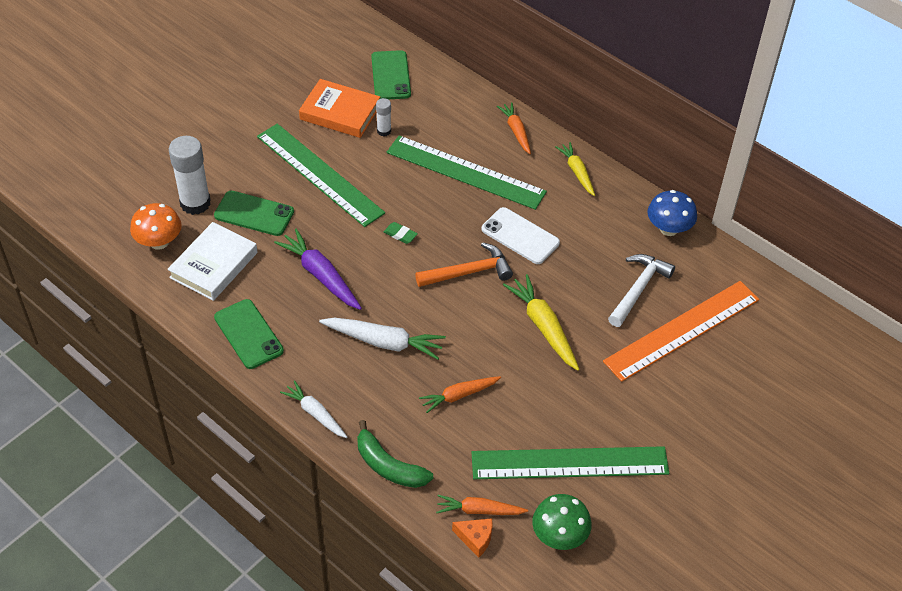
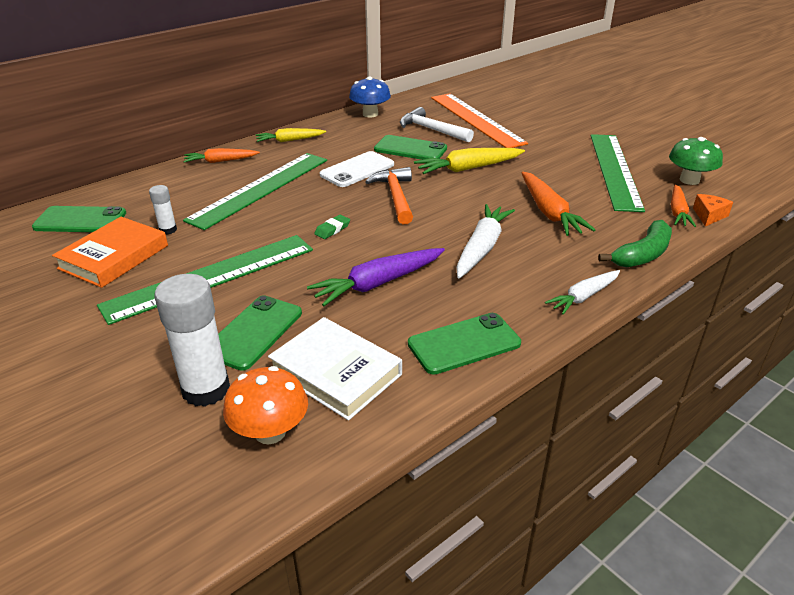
camera: 80 degrees left, 15 degrees down
(459, 395) = (549, 212): orange carrot -> orange carrot, size x1.53
(581, 274) = (410, 149): none -> green phone

